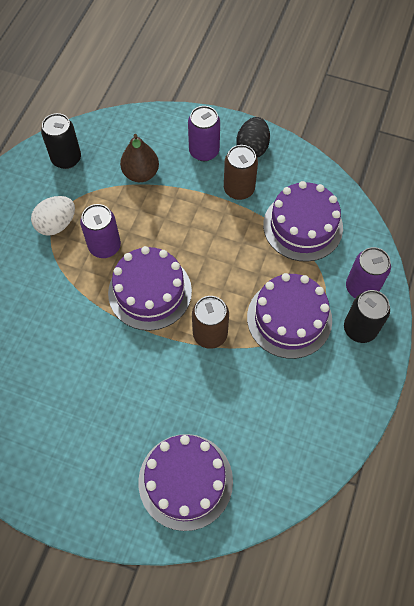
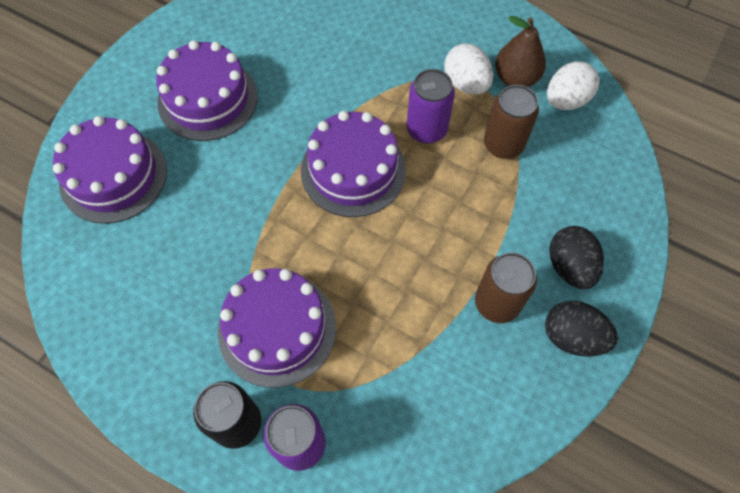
camera: 100 degrees right, 0 degrees up
(66, 159) = (566, 100): black can -> white egg
(141, 173) = (535, 181): brown pear -> brown pear (515, 78)
(204, 151) = (569, 267): purple can -> black egg
(210, 334) = (279, 228): brown can -> brown can (503, 144)
(303, 226) = (420, 382): purple cake -> purple cake (208, 99)

